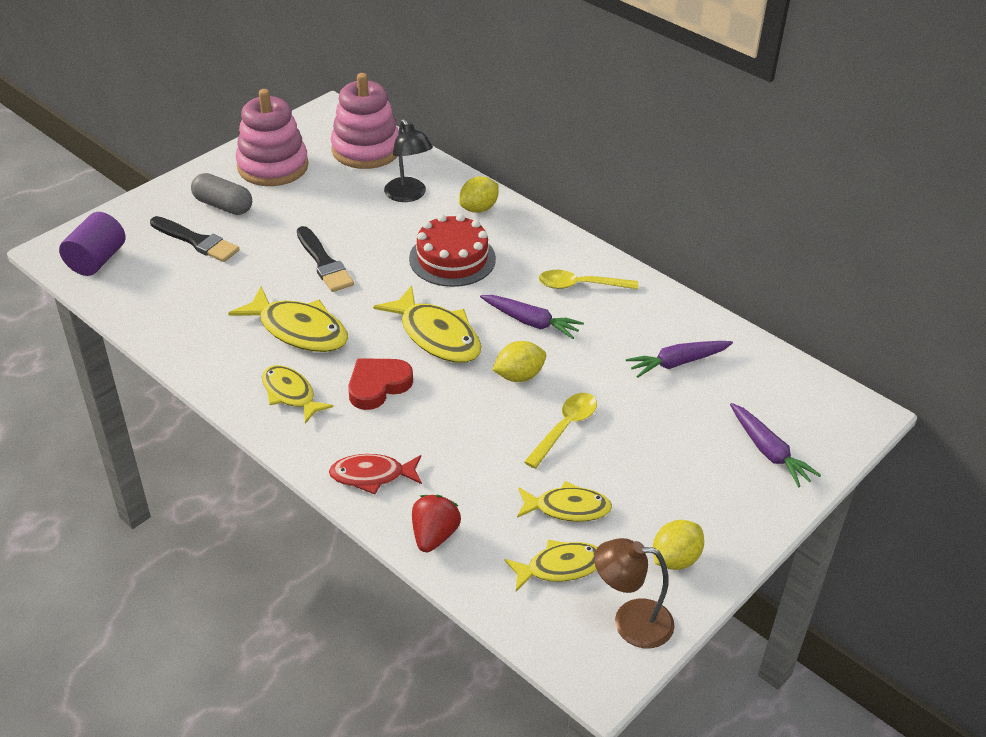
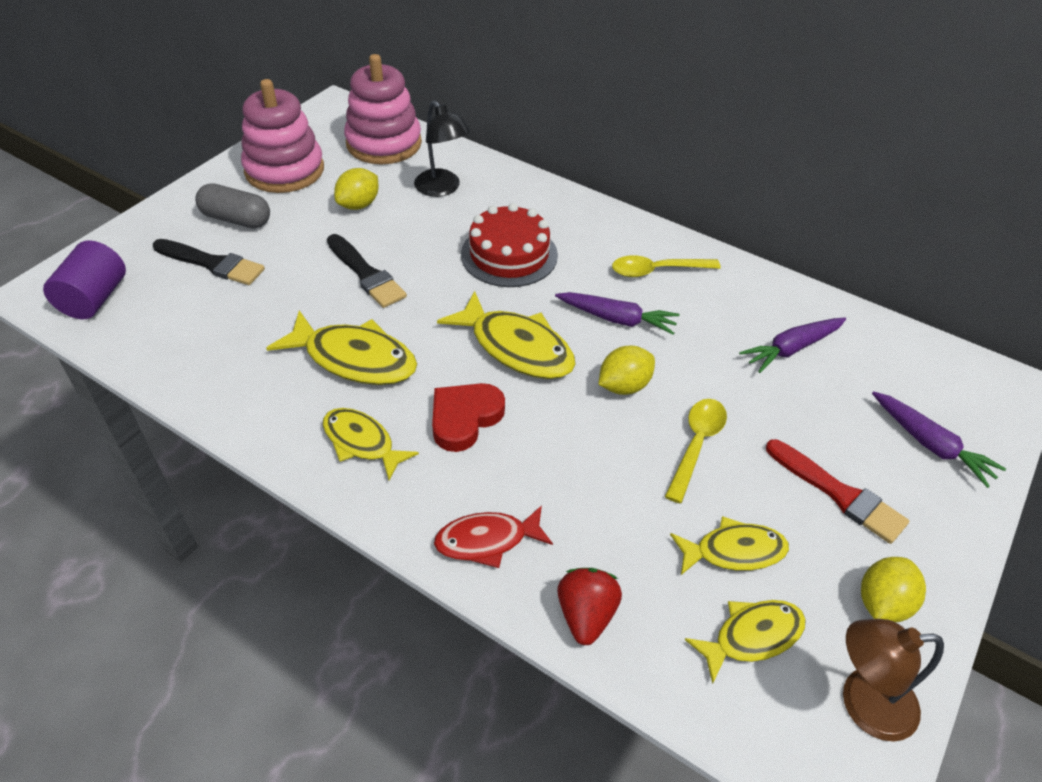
camera: 10 degrees left, 5 degrees up
(478, 208) = (522, 196): yellow lemon -> yellow lemon (359, 205)
(672, 478) = (838, 494): none -> red brush

